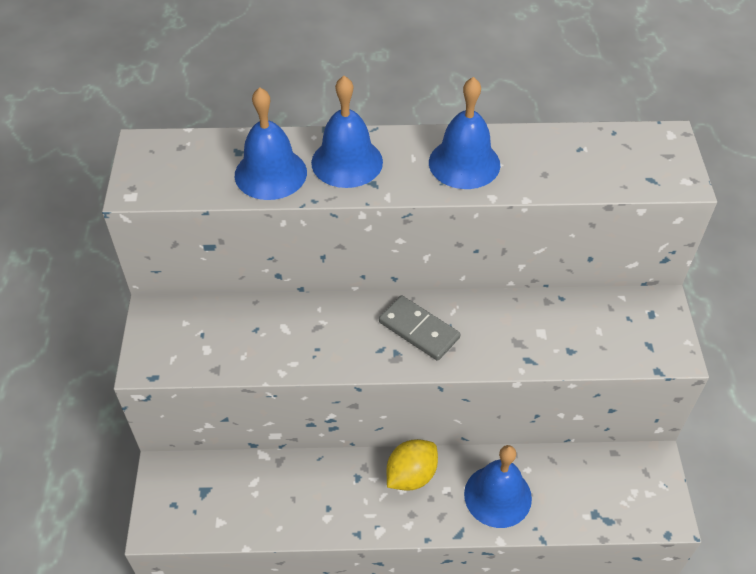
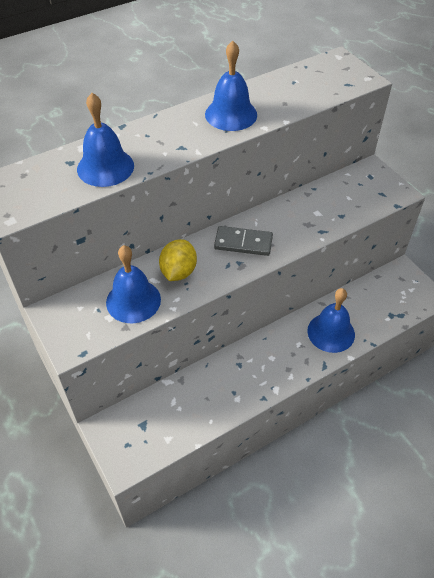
camera: 30 degrees left, 0 degrees up
(347, 162) = (153, 141): blue bell -> blue bell (133, 301)
(411, 475) = (271, 346): yellow lemon -> yellow lemon (178, 272)

